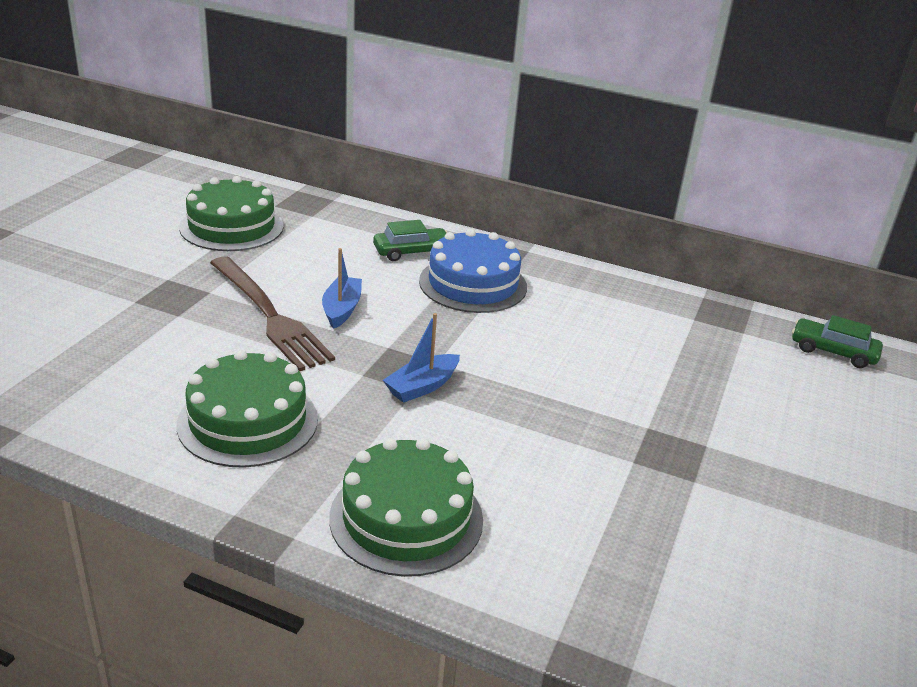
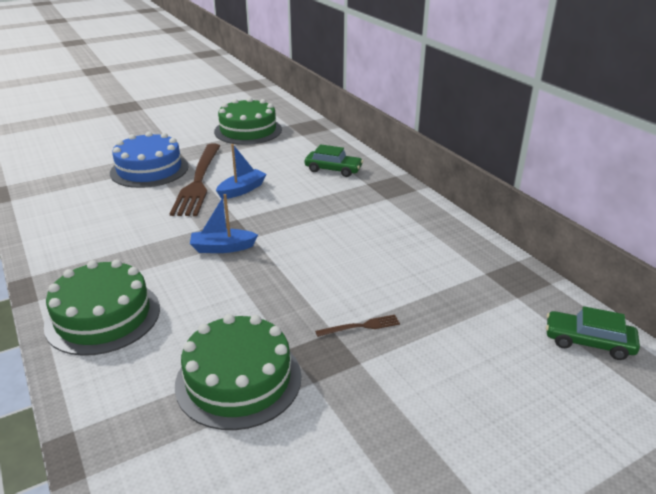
camera: 40 degrees right, 0 degrees up
(248, 421) = (106, 232): green cake -> green cake (238, 380)
(473, 284) = (345, 199): blue cake -> blue cake (149, 169)
(664, 412) = (360, 326): none -> brown fork
(833, 351) = (588, 342): green car -> green car turned 45 degrees counterclockwise

